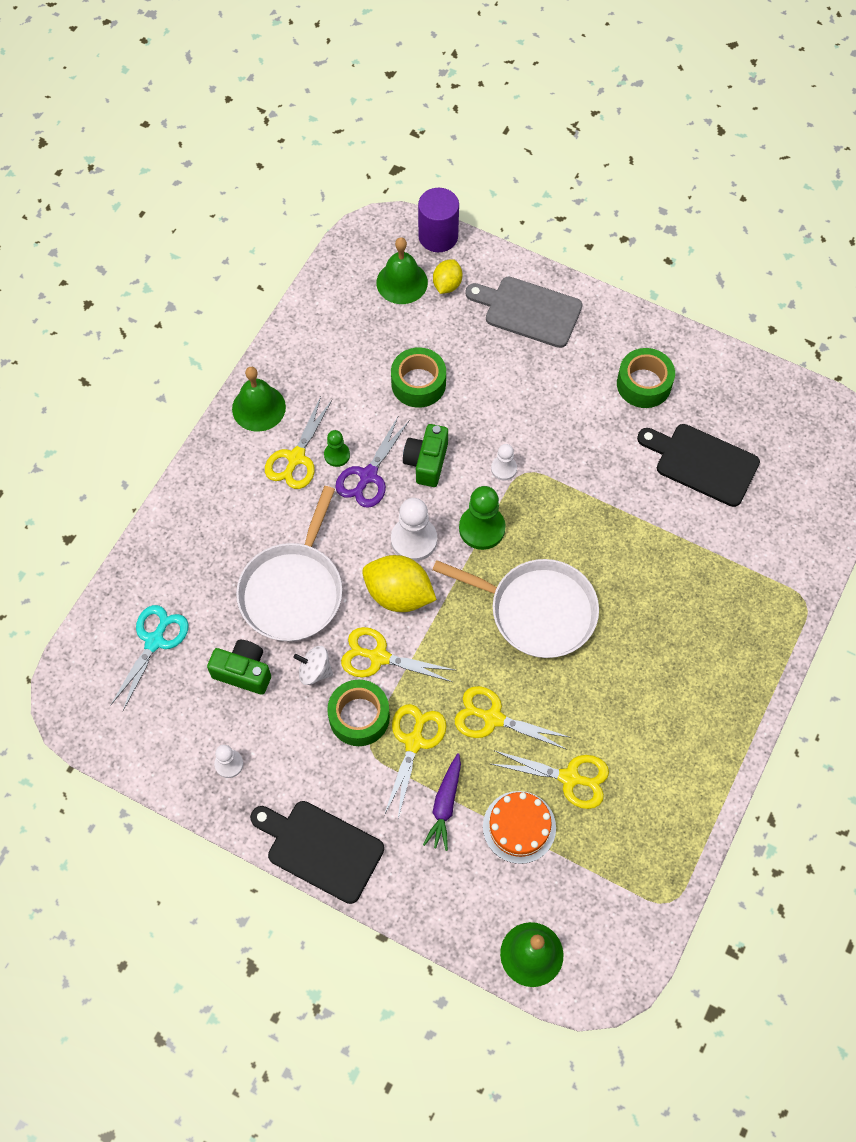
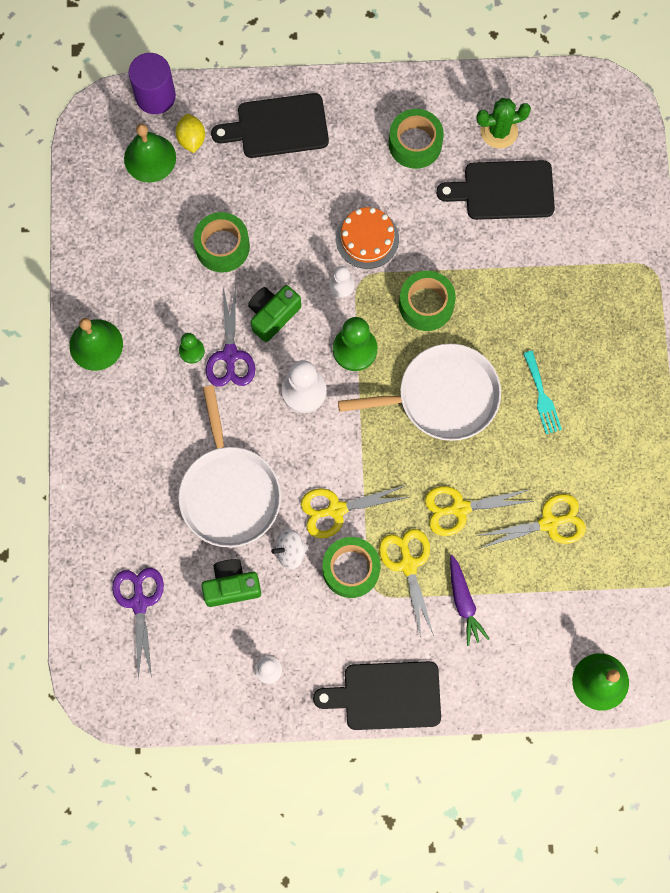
camera: 30 degrees left, 10 degrees up
(154, 641) = (139, 602): turquoise scissors -> purple scissors
(296, 458) = (158, 373): yellow scissors -> none
(399, 594) = (320, 446): yellow lemon -> none
(426, 462) = (273, 315): green camera -> green camera turned 60 degrees clockwise
(519, 827) = (532, 586): orange cake -> orange cake (367, 238)
(528, 311) = (277, 126): grey cutting board -> black cutting board
(571, 524) = (426, 304): none -> green tape
(631, 660) = (542, 396): none -> turquoise fork
(728, 411) = (499, 131): none -> green cactus

